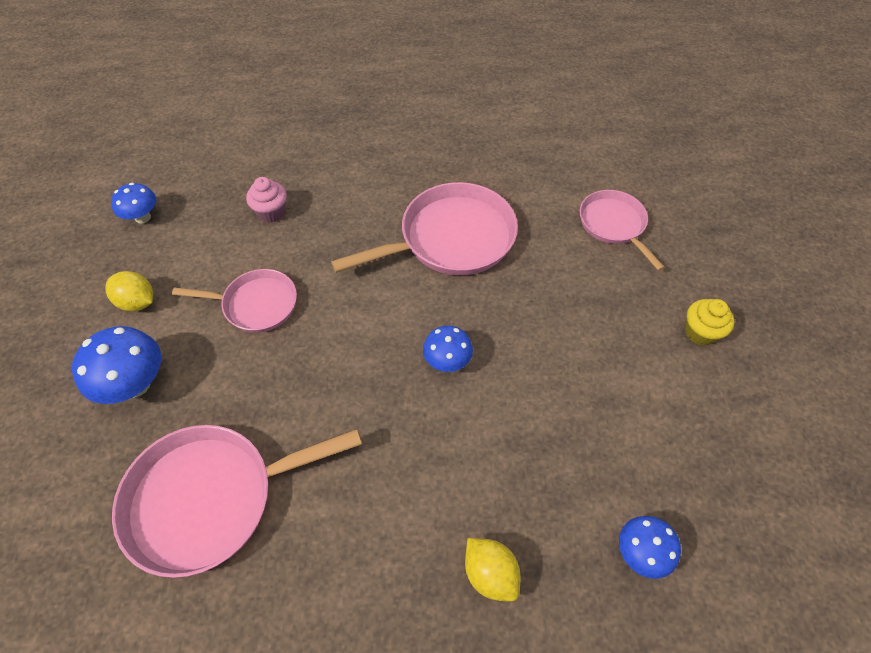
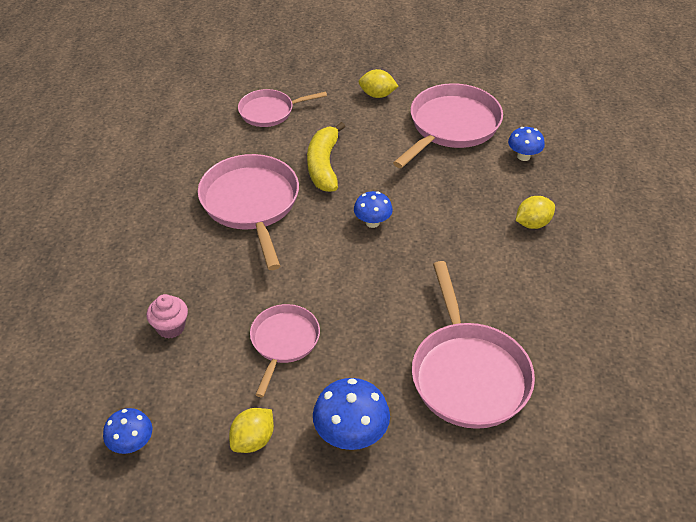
camera: 80 degrees left, 10 degrees down
(535, 295) = (324, 165): none -> yellow banana
(671, 437) = (451, 126): none -> pink pan
(700, 332) = (377, 95): yellow cupcake -> yellow lemon

